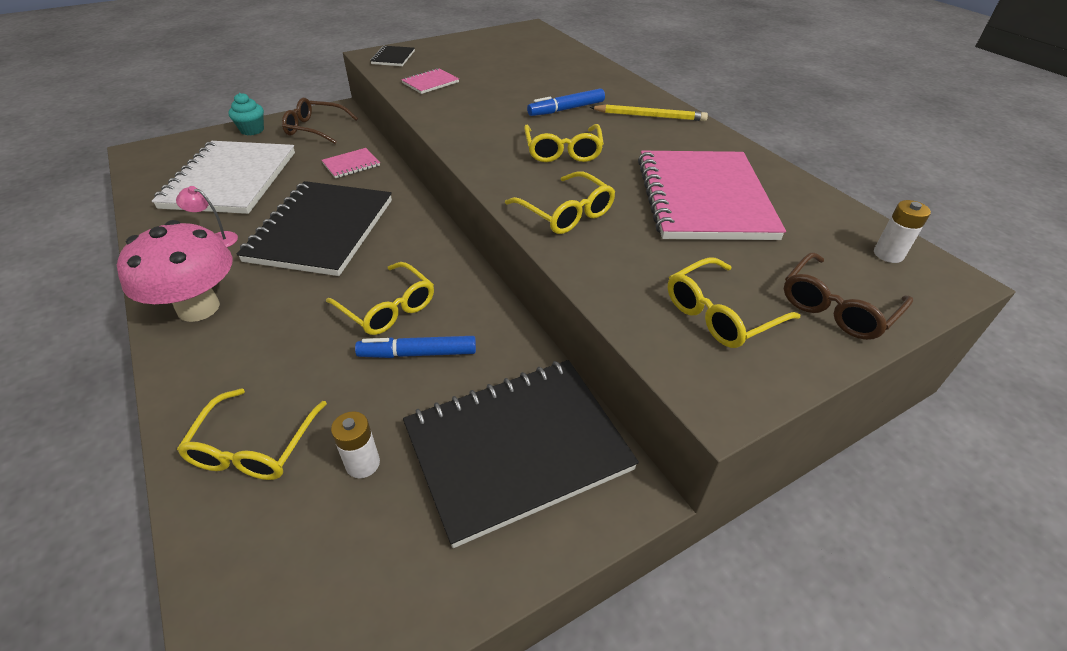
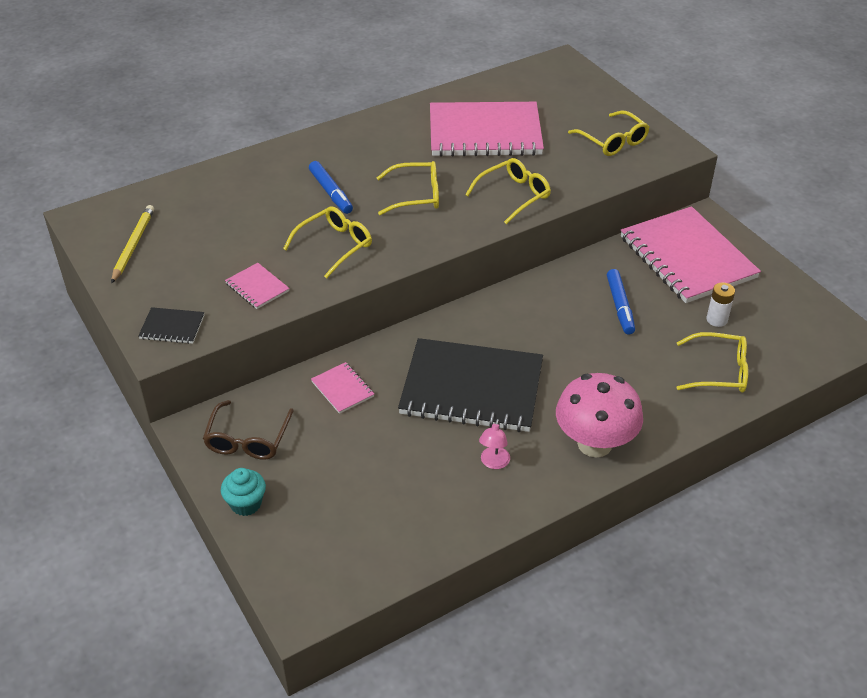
camera: 90 degrees left, 0 degrees up
(230, 180) = (377, 487): white notebook -> none
(387, 308) = (574, 328): yellow glasses -> yellow glasses (334, 246)
(517, 448) = (687, 257): black notebook -> pink notebook
(649, 116) = (347, 146): yellow pencil -> yellow pencil (133, 245)
(837, 307) = (596, 101): brown glasses -> none
(888, 254) = (542, 74): white battery -> none

